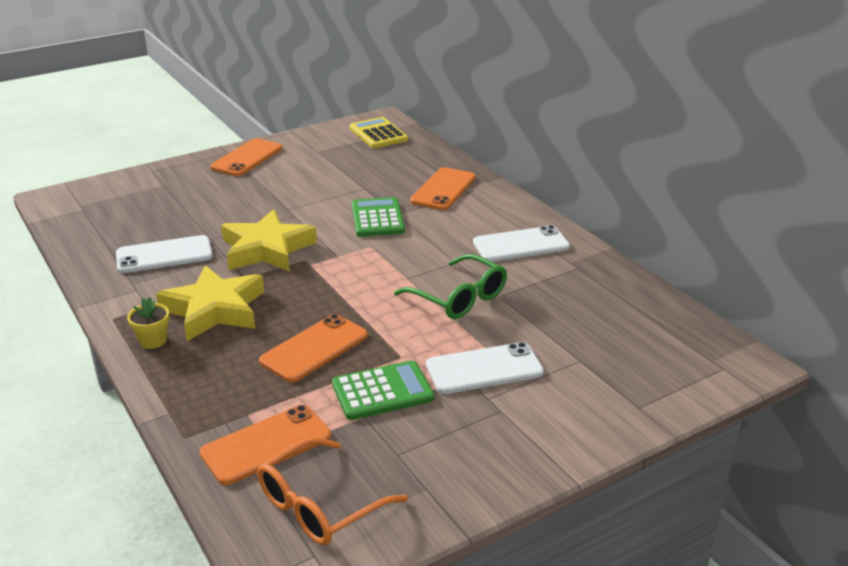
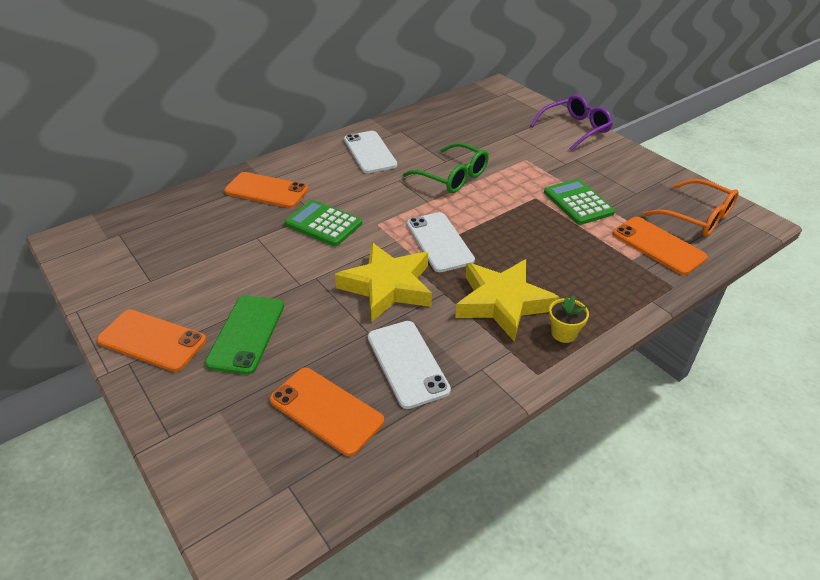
camera: 95 degrees left, 10 degrees up
(236, 190) = (246, 334): none -> green phone
(314, 348) = (540, 237): orange phone -> orange phone (326, 410)
(377, 218) = (323, 224): green calculator -> green calculator turned 45 degrees clockwise
(378, 134) = (115, 239): yellow calculator -> none
(459, 298) = (452, 177): green glasses -> green glasses turned 90 degrees clockwise
(484, 369) = (536, 165): white phone -> white phone (439, 242)
(600, 427) = (575, 129): none -> purple glasses

